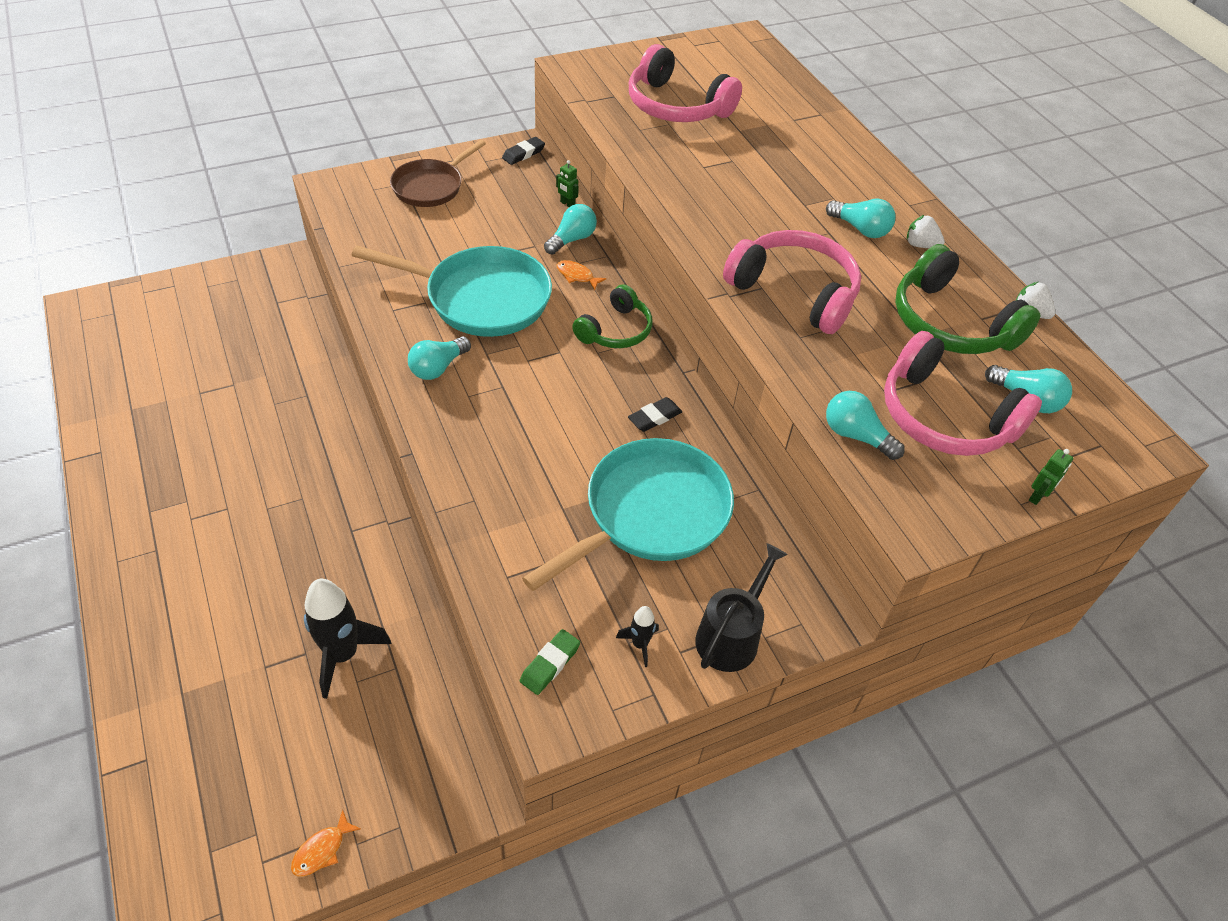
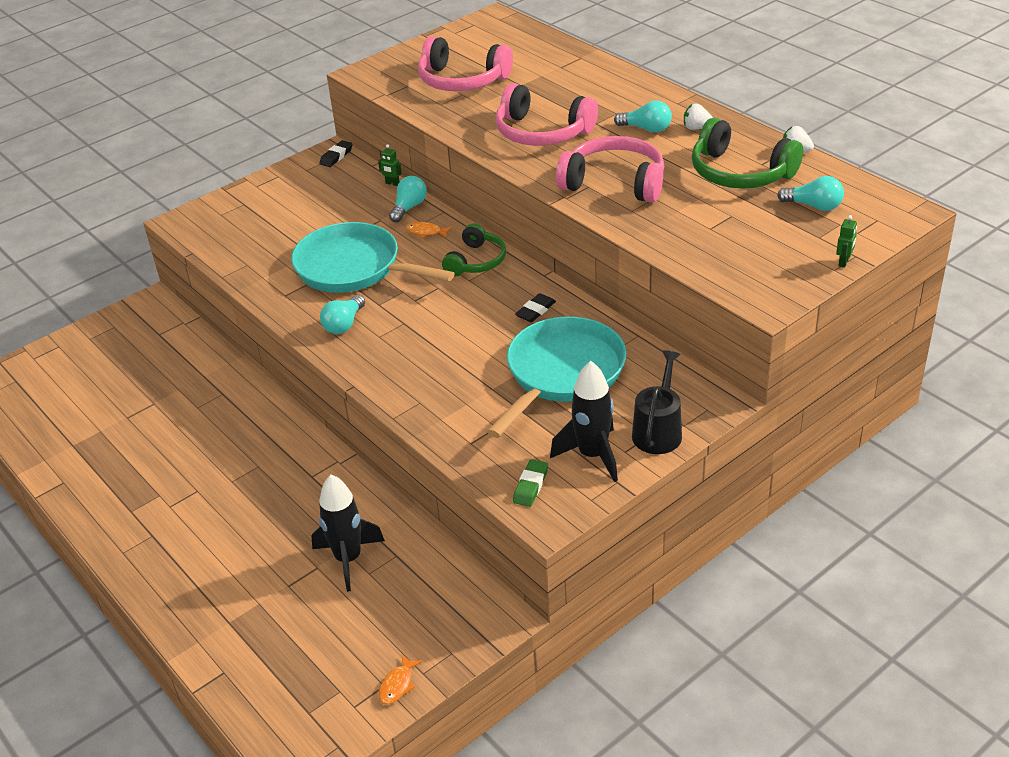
camera: 10 degrees left, 10 degrees down
(431, 186) = (269, 200): brown pan -> none
(480, 298) = (354, 268): turquoise pan -> turquoise pan turned 150 degrees counterclockwise
(640, 644) = (592, 455): black rocket -> black rocket, size x2.10
(856, 436) = (700, 260): turquoise light bulb -> none
(944, 416) = (759, 232): pink headphones -> pink headphones (542, 132)

